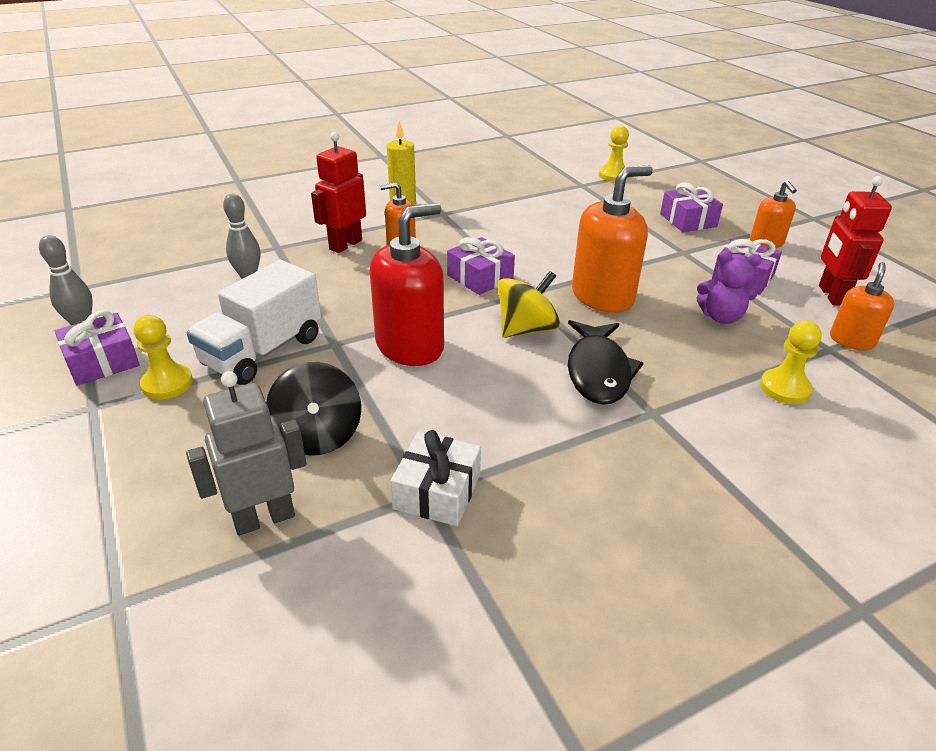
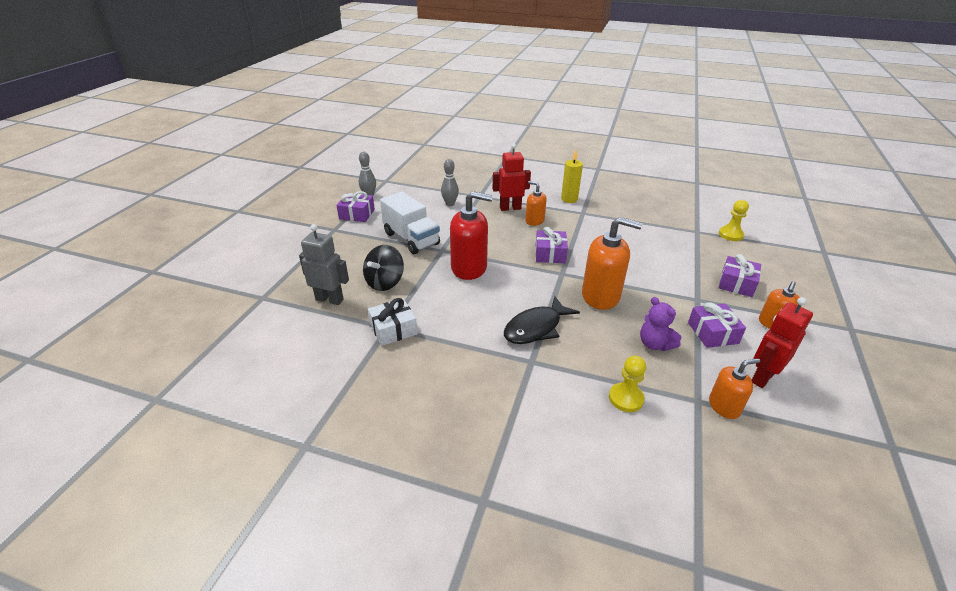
camera: 45 degrees right, 0 degrees up
(167, 383) = (365, 234): yellow pawn -> none
(263, 351) = (411, 239): white truck -> white truck turned 120 degrees counterclockwise
(526, 329) = (533, 289): yellow spinning top -> none

